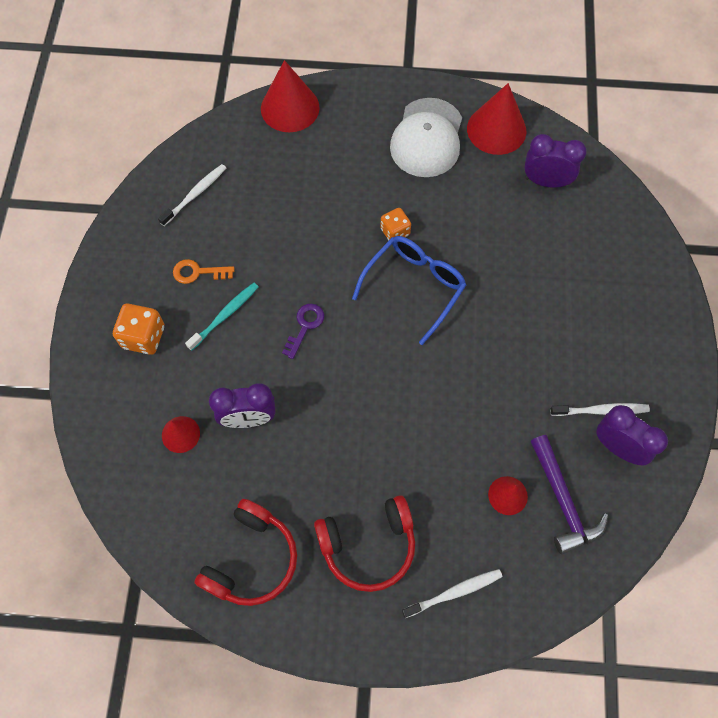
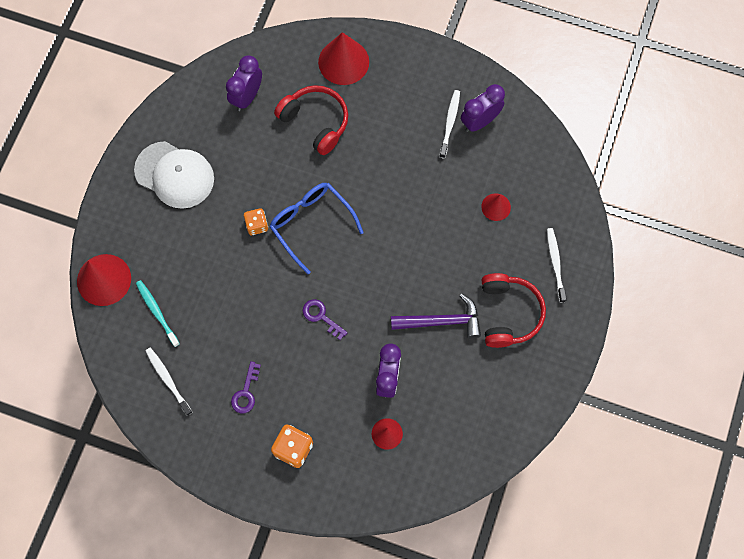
camera: 75 degrees left, 5 degrees up
(198, 272) = (246, 392): orange key -> purple key
(225, 316) = (293, 378): turquoise toothbrush -> turquoise toothbrush (157, 312)
(252, 559) = (499, 399): red headphones -> red headphones (315, 122)
(496, 129) = (185, 118): red cone -> red cone (343, 62)
(563, 501) = (509, 171): purple hammer -> purple hammer (442, 321)

